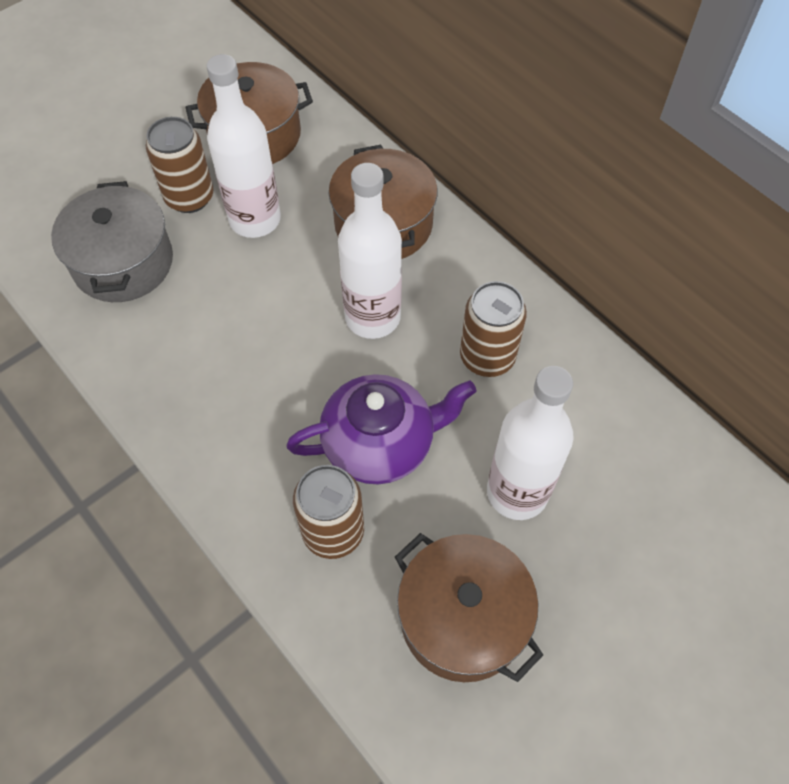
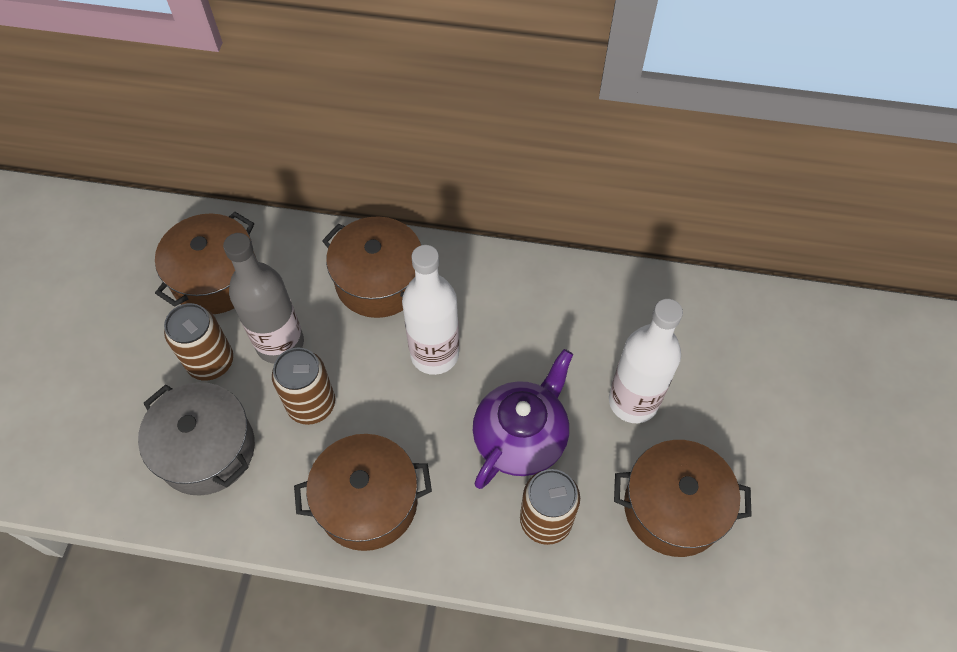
camera: 40 degrees left, 0 degrees up
(202, 396) = (367, 502): none -> brown pot
(255, 219) = (280, 343): white bottle -> grey bottle
(487, 357) = (535, 325): brown can -> brown can (311, 404)

